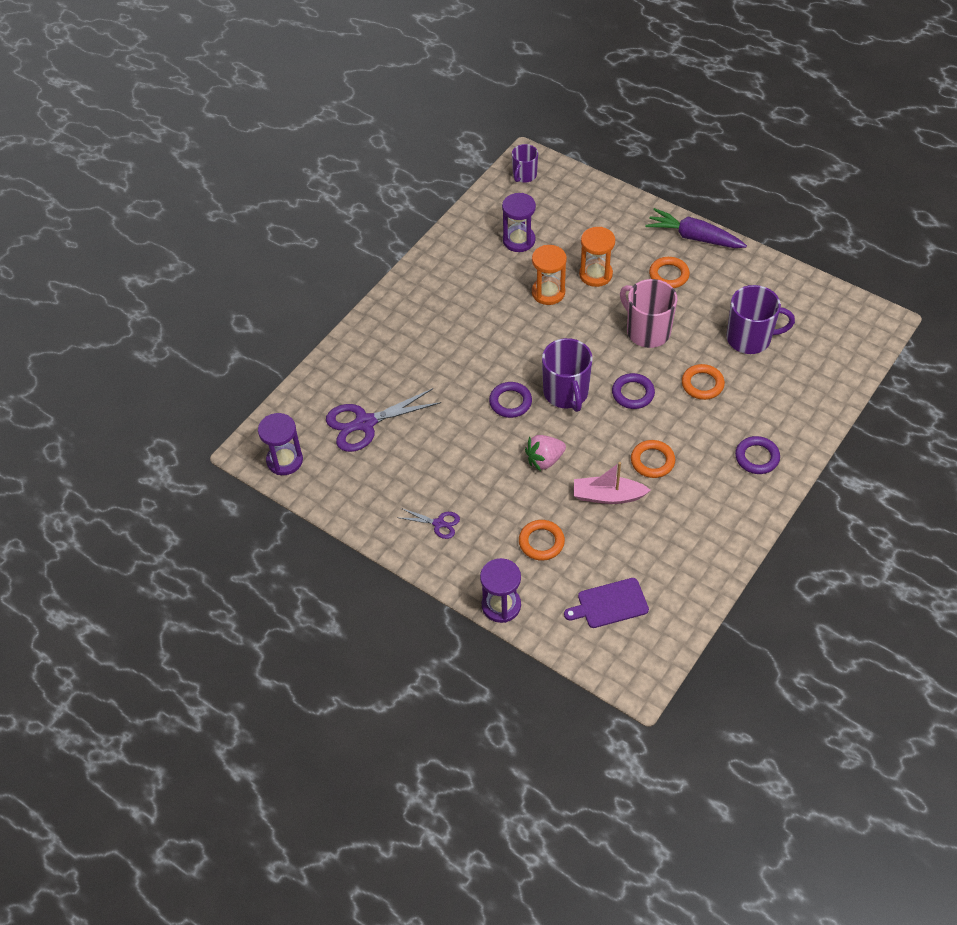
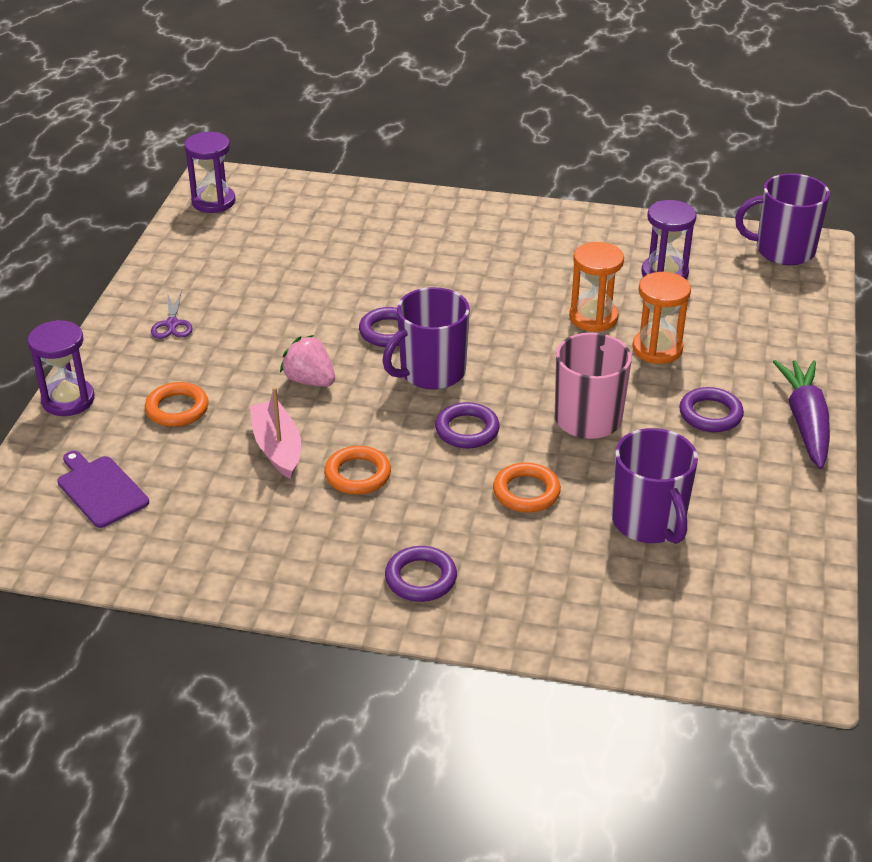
camera: 65 degrees right, 15 degrees down
(365, 423) = (294, 238): purple scissors -> none
(524, 175) = (783, 250): purple mug -> purple mug, size x1.66
(669, 275) = (710, 414): orange ring -> purple ring

